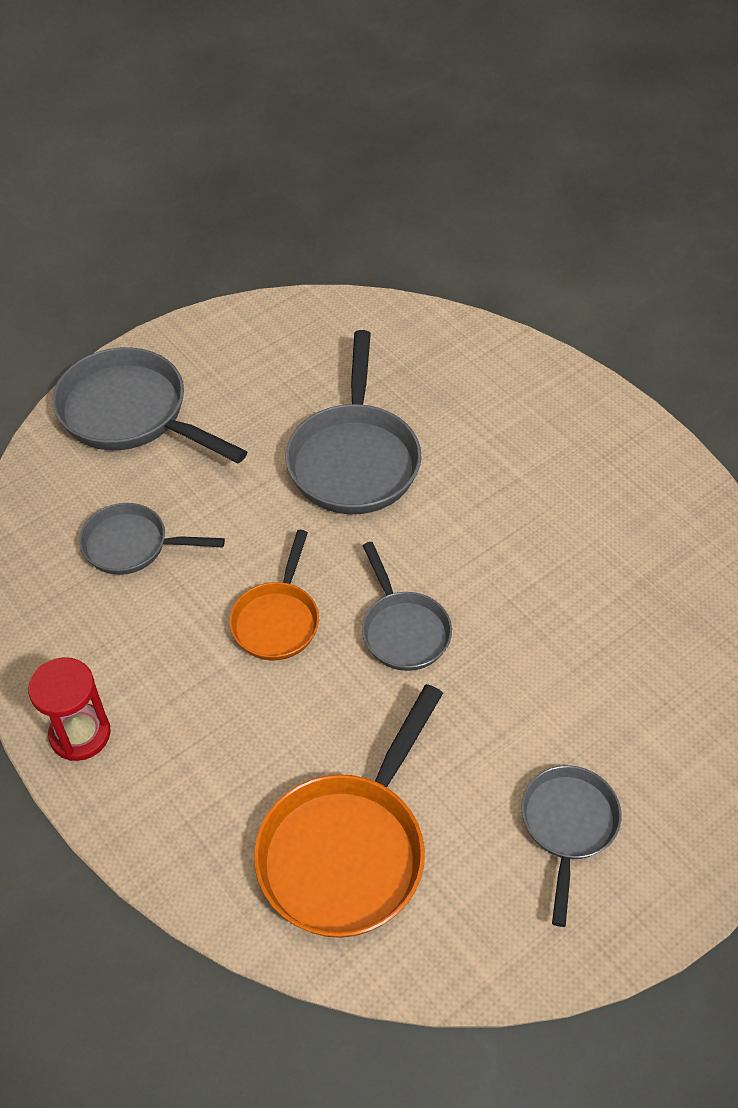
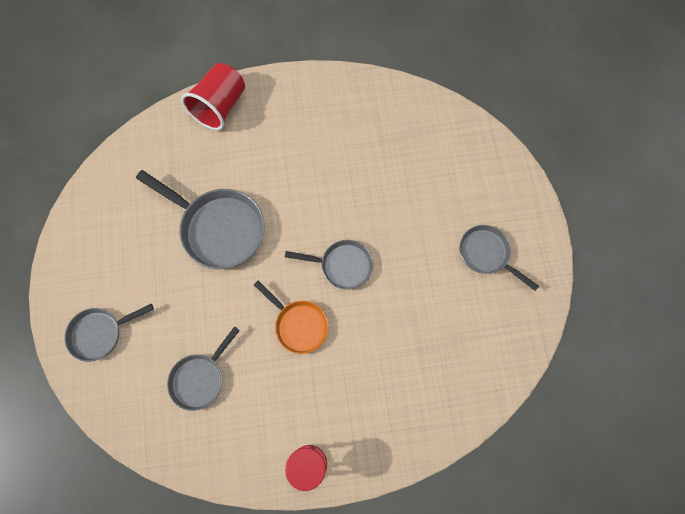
camera: 60 degrees left, 20 degrees up
(131, 414) = (100, 333): grey pan -> grey pan, size x0.60
(347, 850) = (447, 360): orange pan -> none
(531, 373) = (220, 107): none -> red cup

